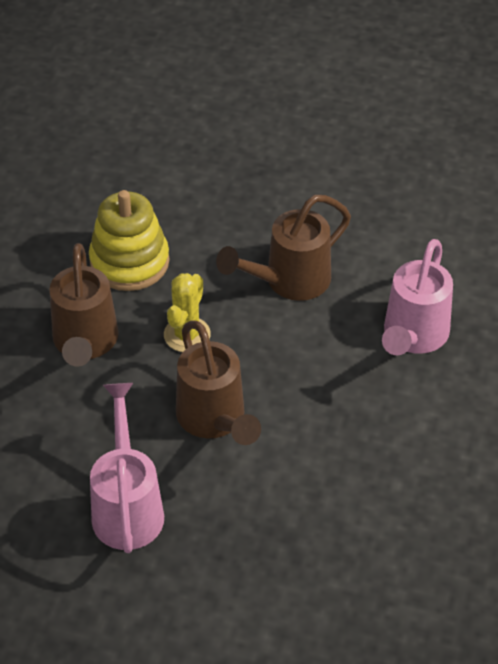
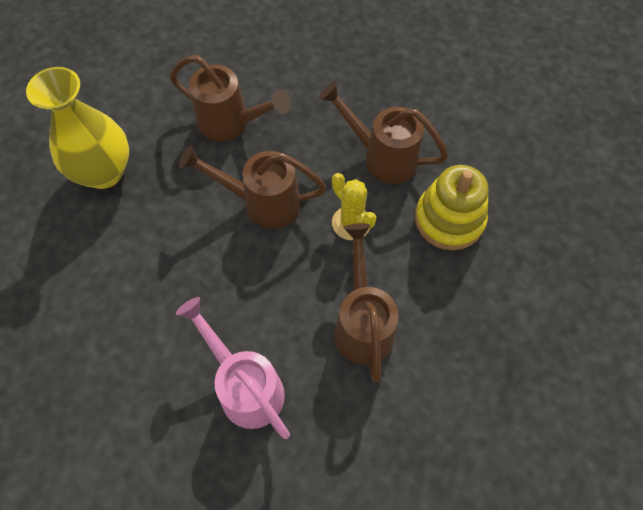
camera: 120 degrees right, 15 degrees up
(127, 506) = (231, 123): pink watering can -> brown watering can
(281, 598) = (104, 172): none -> yellow vase

